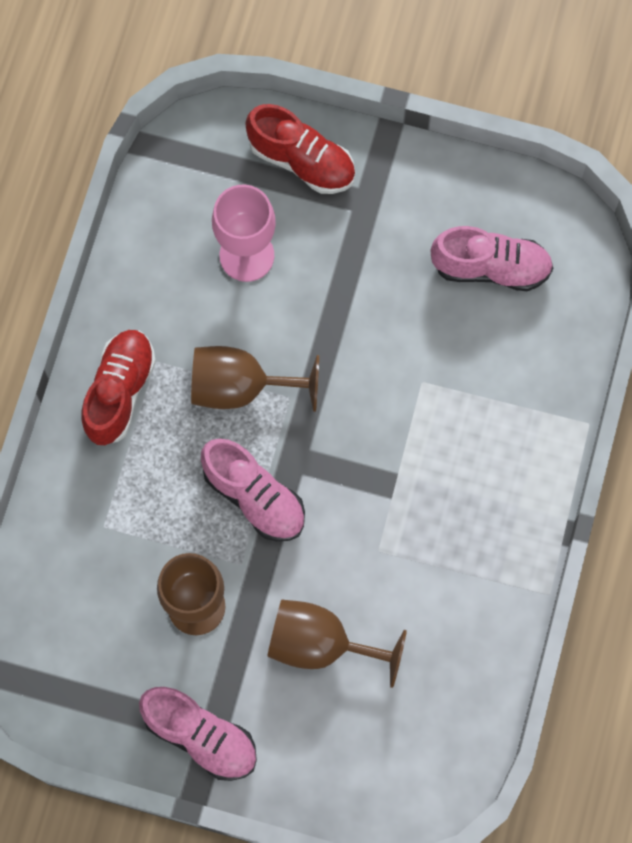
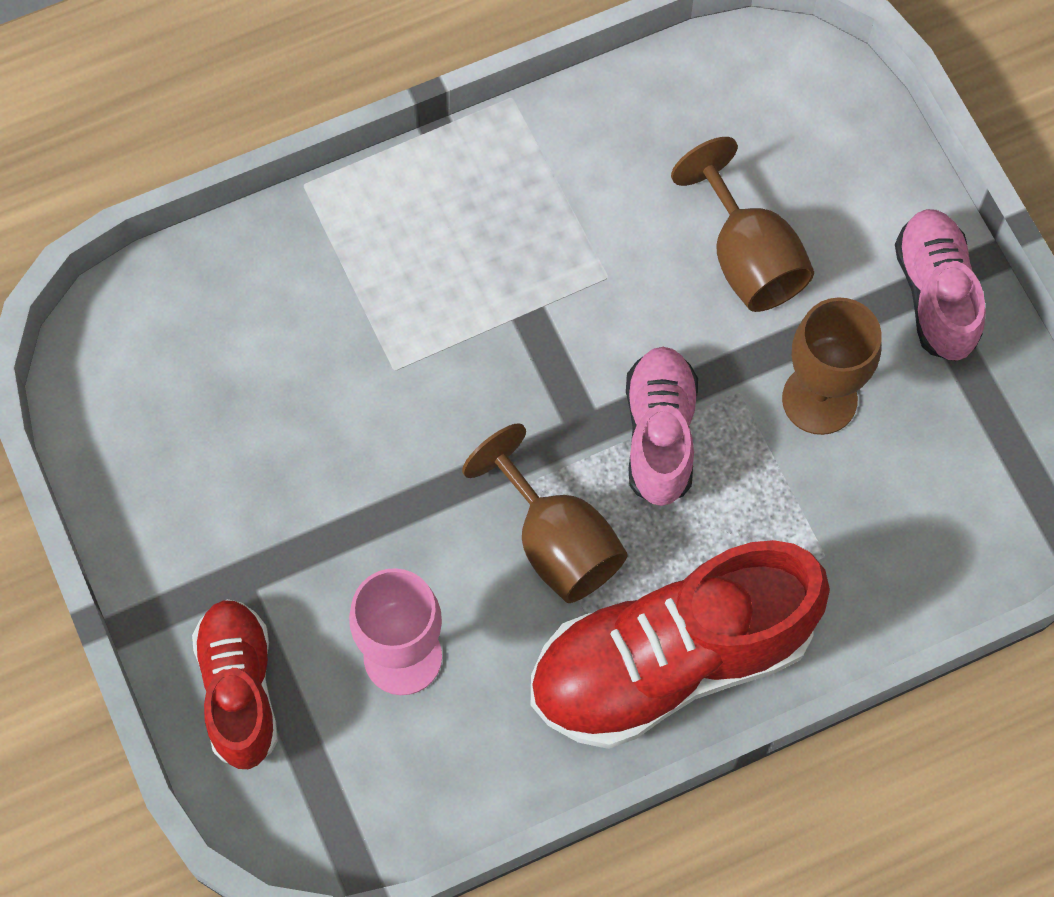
camera: 130 degrees left, 5 degrees down
(120, 392) = (671, 661): red shoe -> red shoe, size x1.75
(491, 267) = (207, 398): pink shoe -> none

